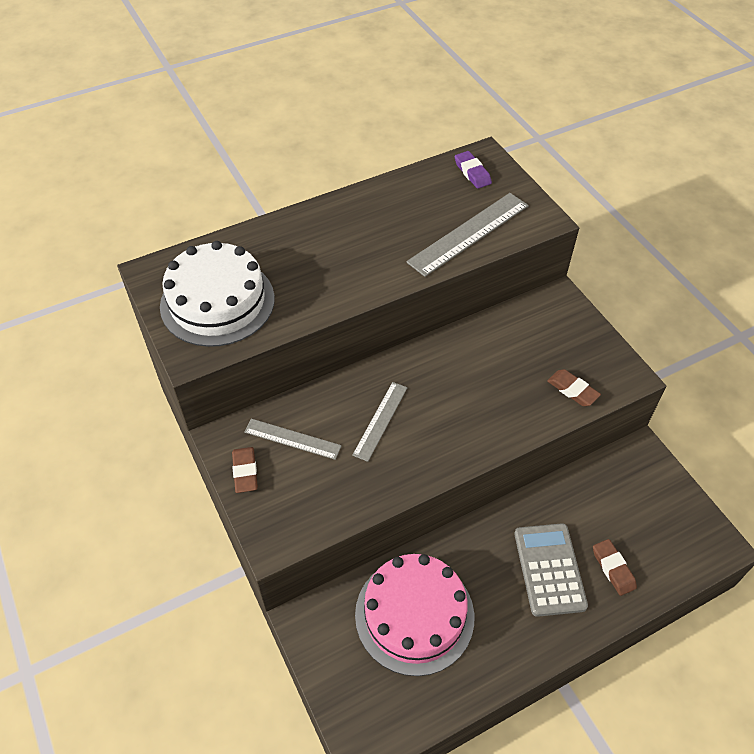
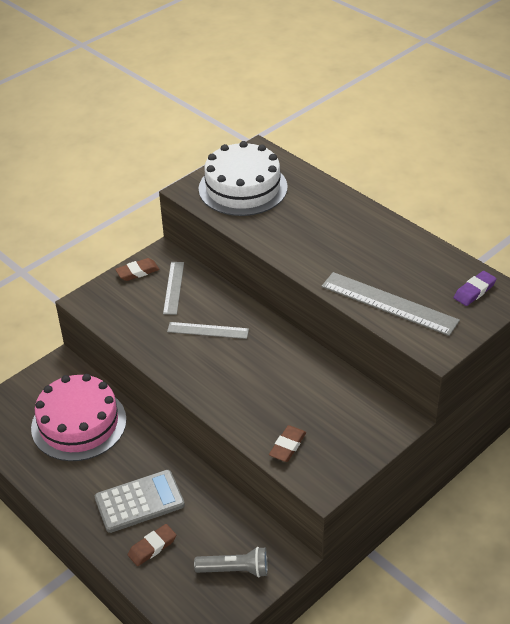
camera: 75 degrees right, 10 degrees down
(651, 498) = (235, 570): none -> grey flashlight

